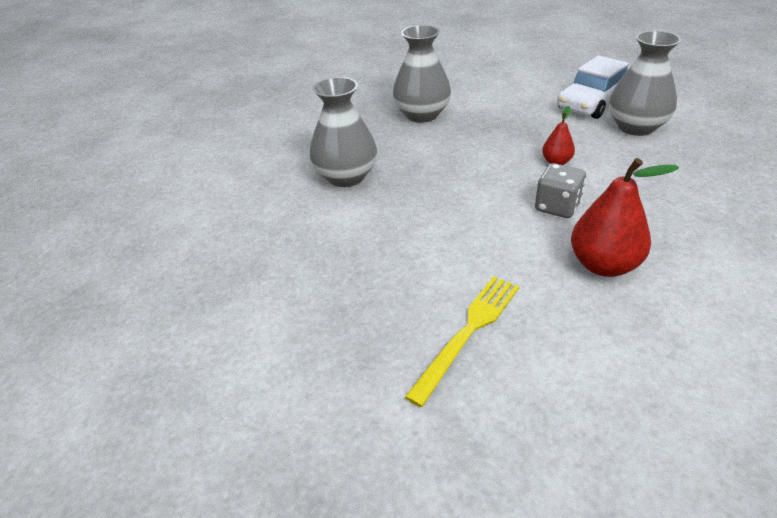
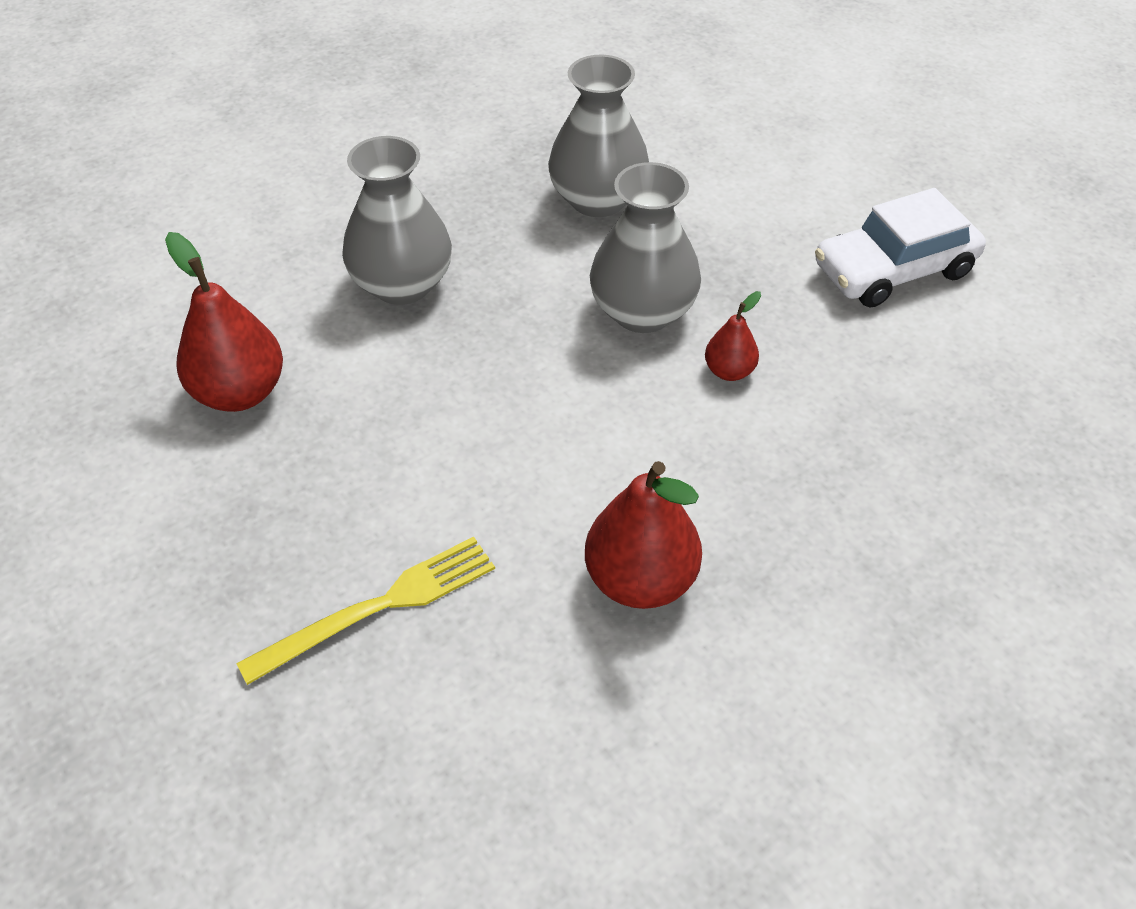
camera: 20 degrees right, 10 degrees up
(288, 254) = (239, 393): none -> red pear
(557, 207) = (659, 455): grey dice -> none
(636, 127) = (919, 348): grey vase -> grey vase (643, 312)

